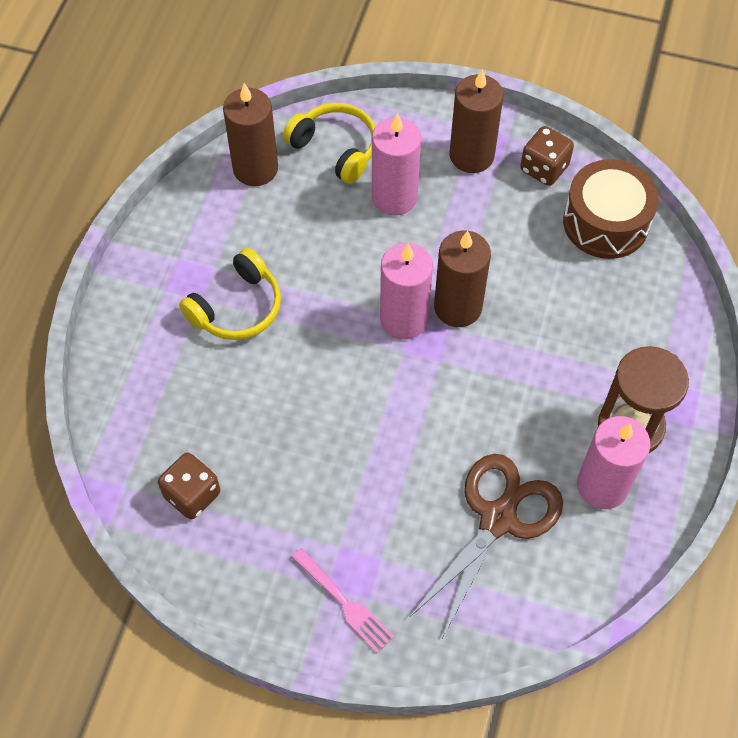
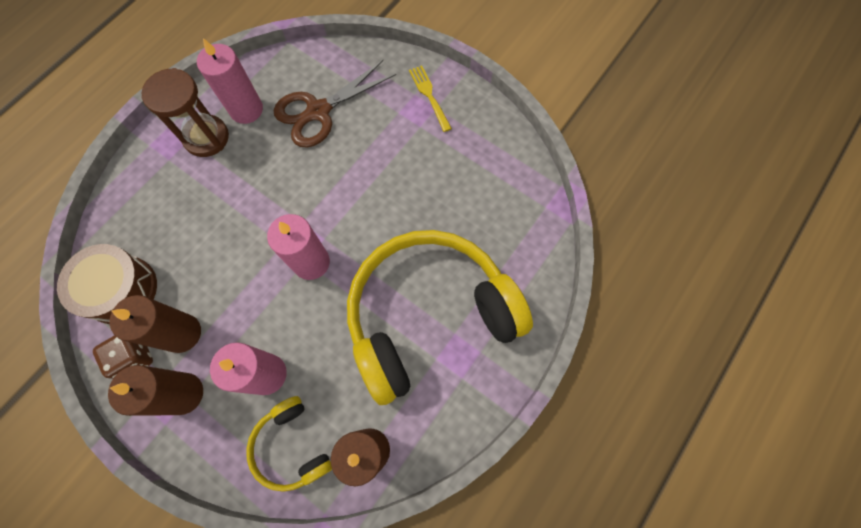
camera: 160 degrees left, 10 degrees up
(192, 494) = (501, 186): brown dice -> none
(237, 307) = (429, 315): yellow headphones -> yellow headphones, size x2.16
(343, 602) = (430, 96): pink fork -> yellow fork
(458, 307) = (268, 258): brown candle -> brown candle (182, 333)

